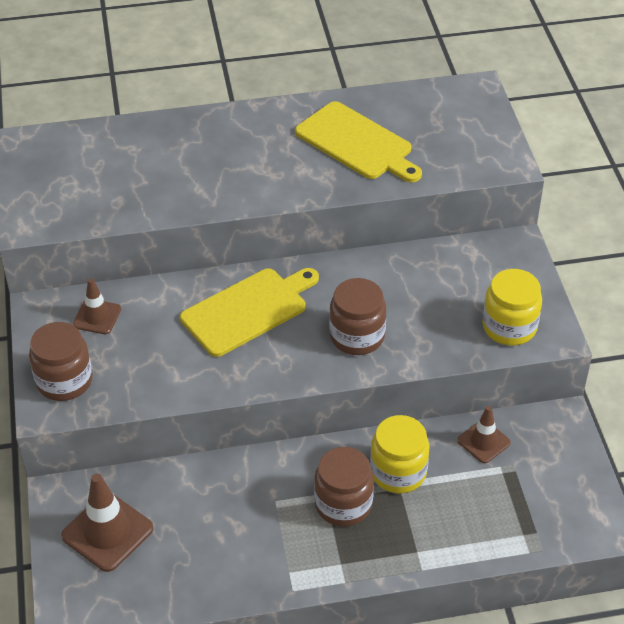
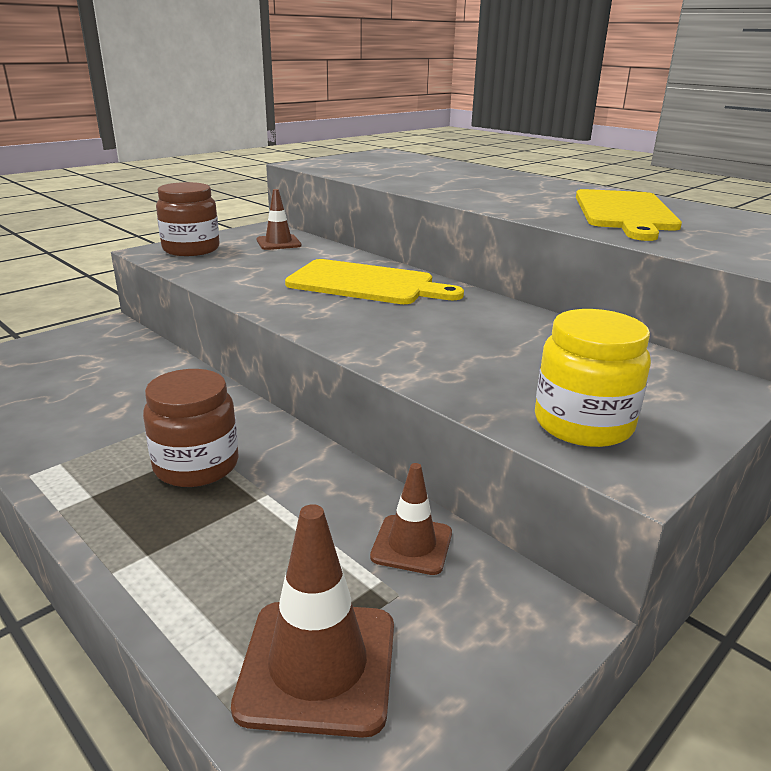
camera: 55 degrees right, 20 degrees down
(107, 532) = (72, 355): brown traffic cone -> brown traffic cone (318, 666)
(357, 336) = (406, 336): brown jar -> none
(398, 472) = (284, 488): yellow jar -> none

